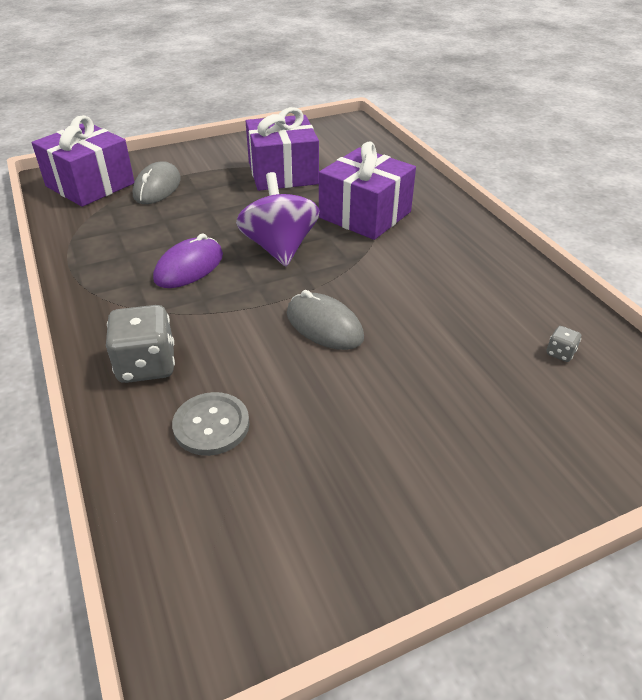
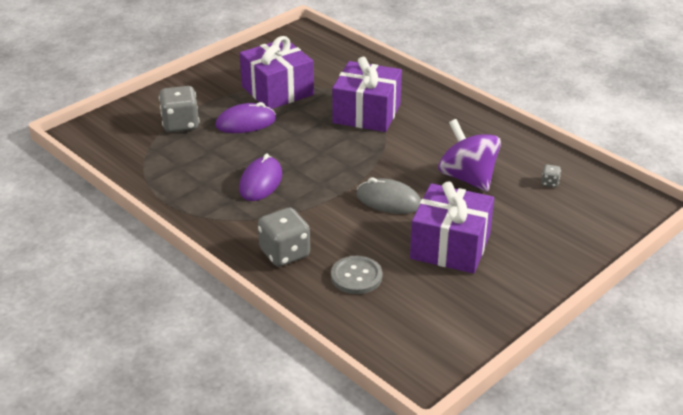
camera: 20 degrees left, 5 degrees down
(90, 185) = (119, 133): purple gift -> purple gift (450, 246)
(157, 188) = (180, 124): grey mouse -> grey dice
(224, 199) = (245, 123): none -> purple mouse
(279, 248) = (318, 153): purple spinning top -> purple spinning top (467, 178)

